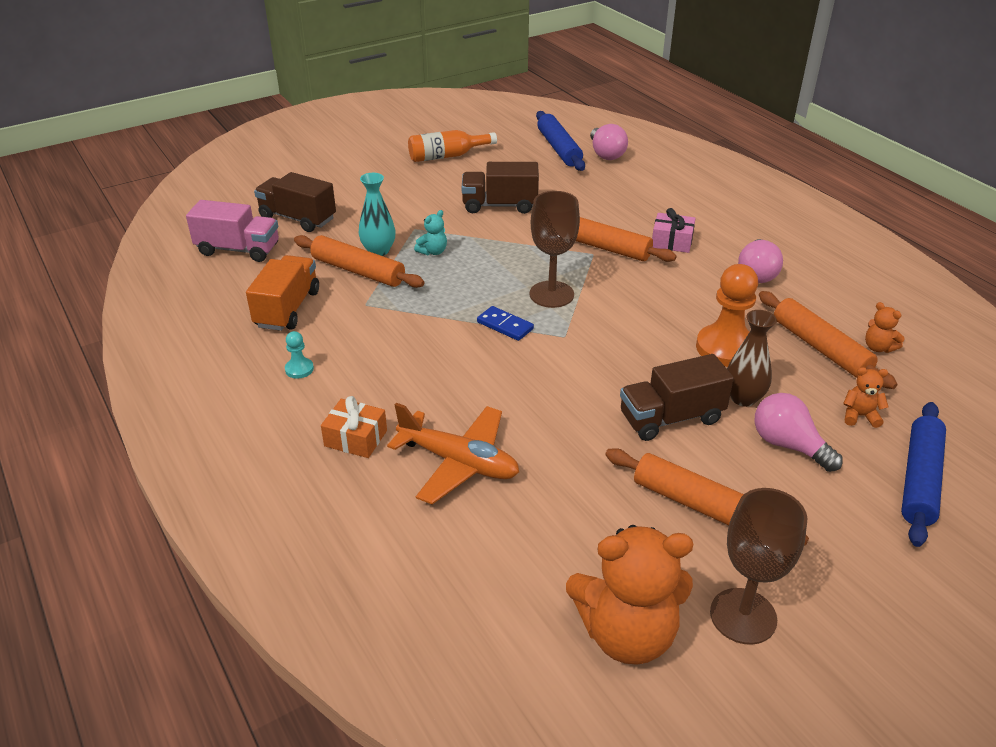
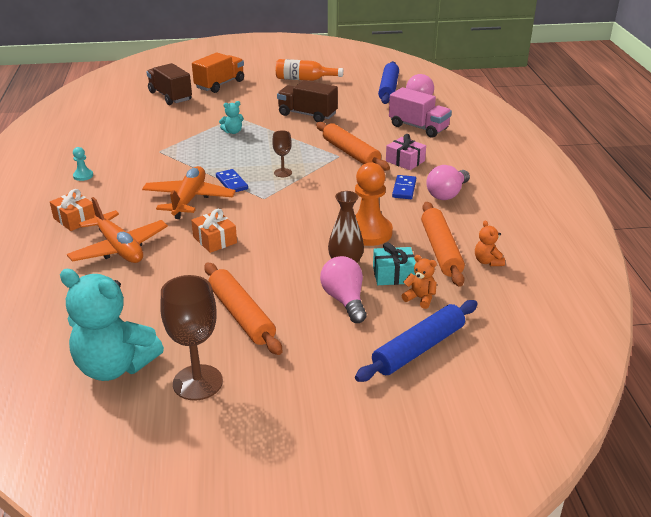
camera: 25 degrees right, 5 degrees down
(238, 249) = (117, 106): pink truck -> pink truck (418, 127)
(287, 309) = (111, 143): orange truck -> orange truck (220, 84)
(358, 271) = (174, 132): orange rolling pin -> none
(378, 251) = (199, 124): turquoise vase -> none
(476, 364) = (189, 199): none -> orange plane
(551, 294) = (283, 173): brown goblet -> brown goblet, size x0.53
(565, 412) = (215, 240): none -> orange gift
(627, 634) = (115, 366): orange teddy bear -> turquoise teddy bear
(671, 418) = (281, 262): brown truck -> none
(706, 279) = (404, 189): none -> blue domino
(805, 395) = (393, 275): none -> turquoise gift

